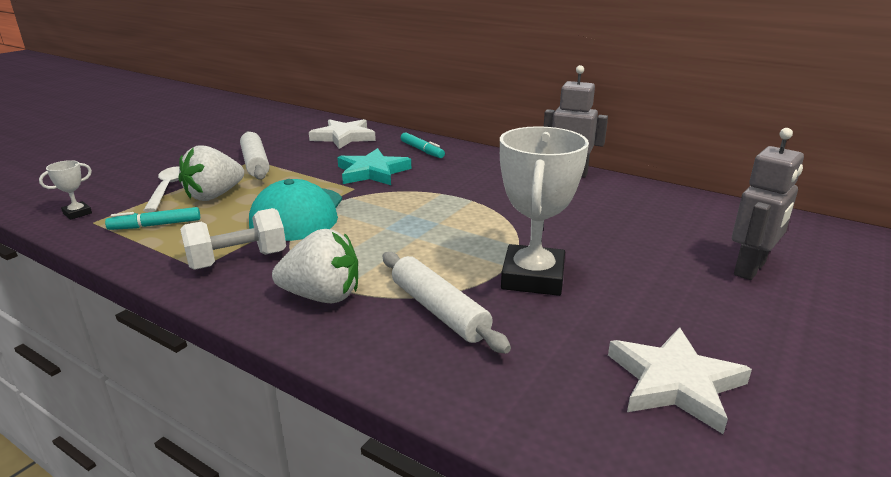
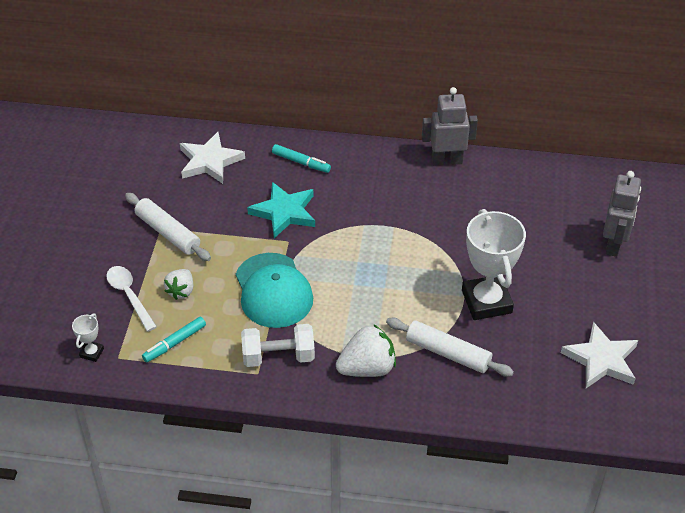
camera: 25 degrees left, 20 degrees up
(214, 196) = (181, 291): white strawberry -> white strawberry, size x0.62
(238, 260) = (278, 356): white dumbbell -> white dumbbell turned 45 degrees clockwise

